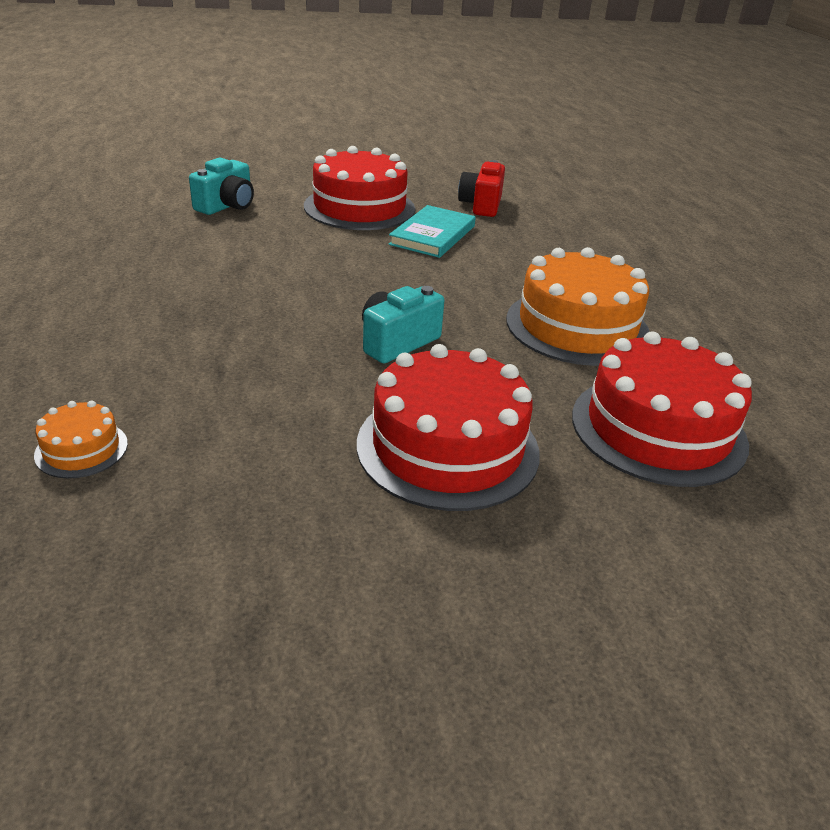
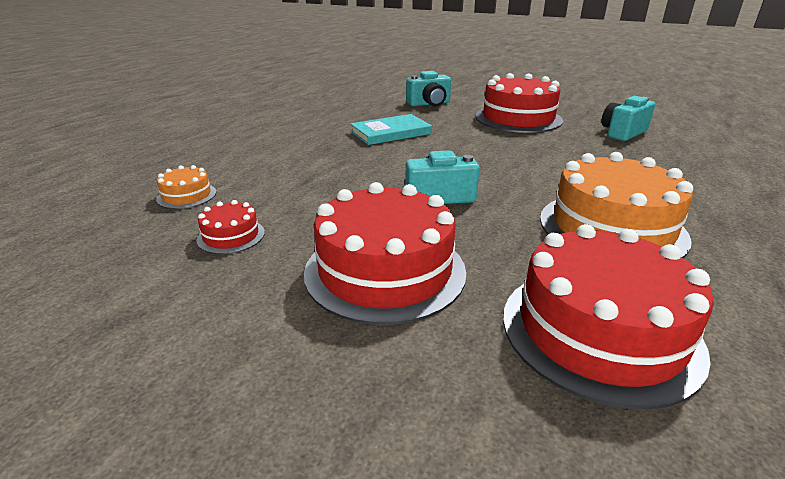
camera: 40 degrees right, 5 degrees down
(232, 478) = (231, 236): none -> red cake
(432, 235) = (555, 142): turquoise book -> turquoise book (390, 133)
(481, 205) = (623, 133): red camera -> turquoise camera

